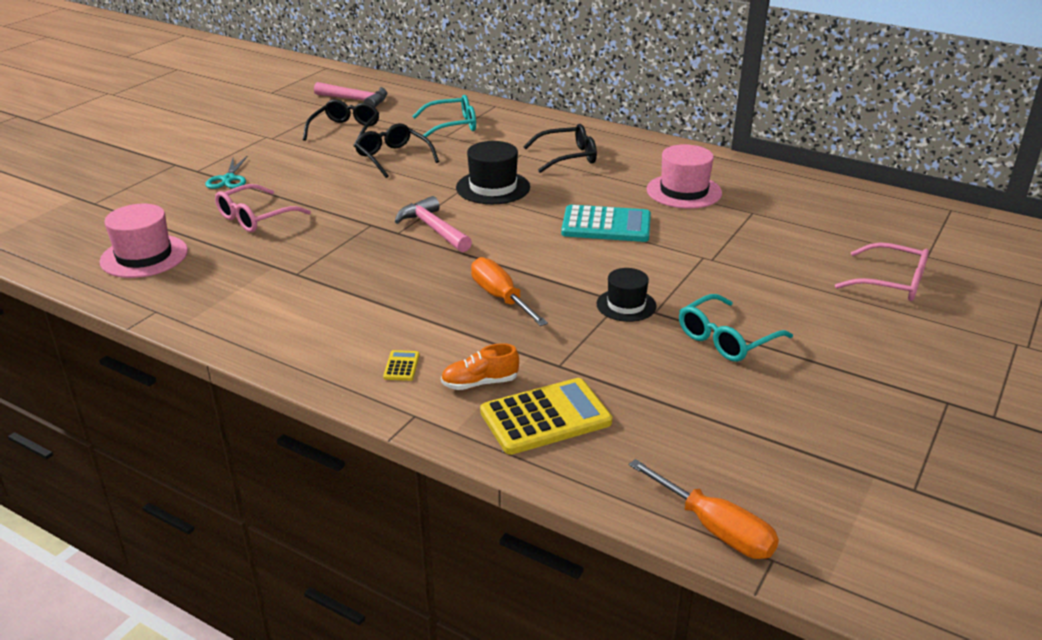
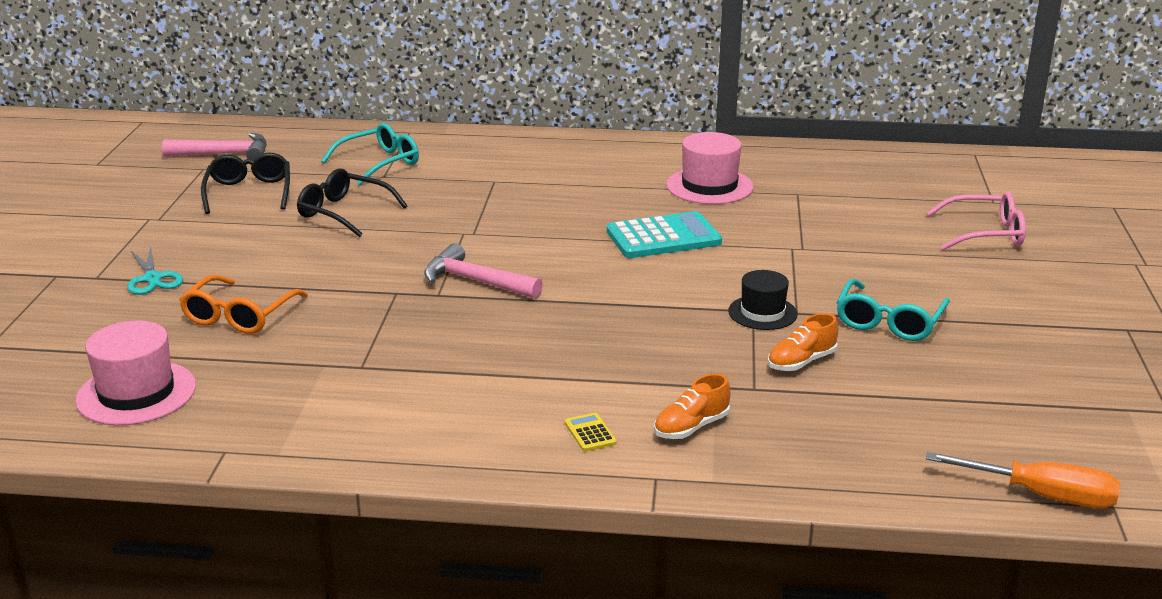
camera: 25 degrees left, 5 degrees down
(255, 218) = (239, 316): pink glasses -> orange glasses
(493, 187) = (499, 223): black hat -> none
(501, 297) = (626, 336): orange screwdriver -> none
(545, 417) = (791, 442): yellow calculator -> none
(568, 157) = (551, 173): black glasses -> none
(618, 354) = (801, 362): none -> orange shoe

